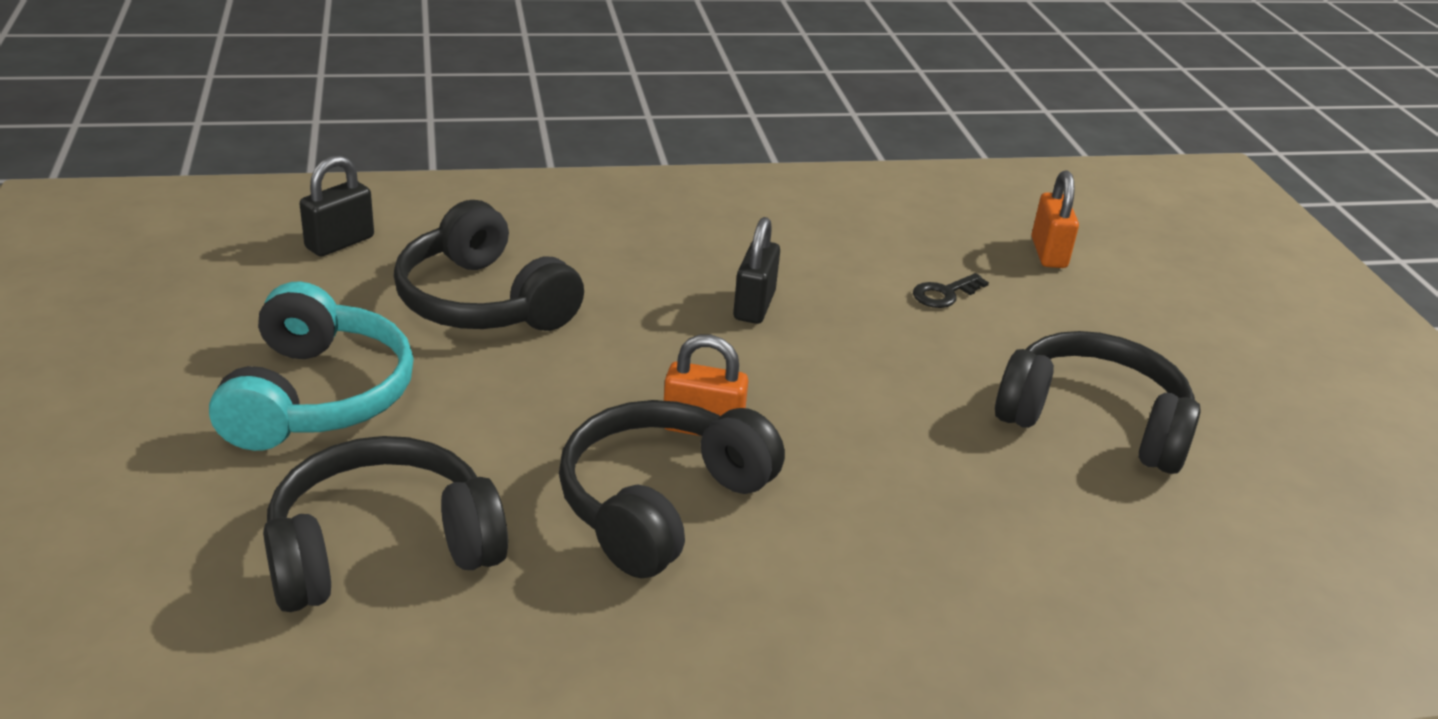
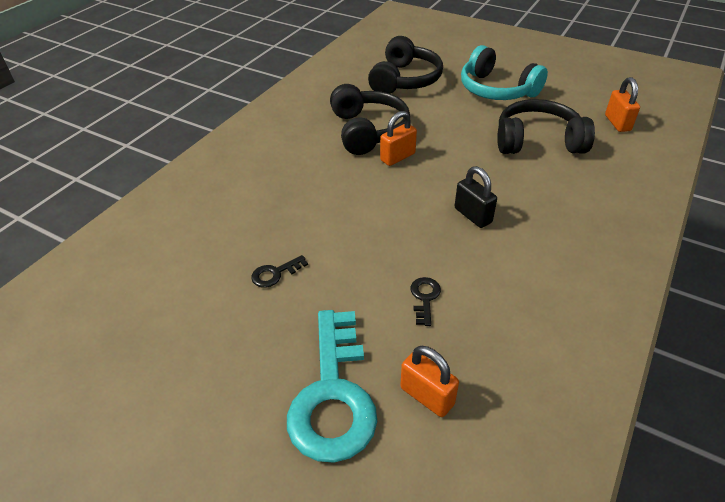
camera: 135 degrees right, 10 degrees up
(340, 243) = (617, 123): black padlock -> orange padlock
(1093, 422) = (275, 273): black headphones -> black key
(1137, 303) = (333, 394): none -> turquoise key

